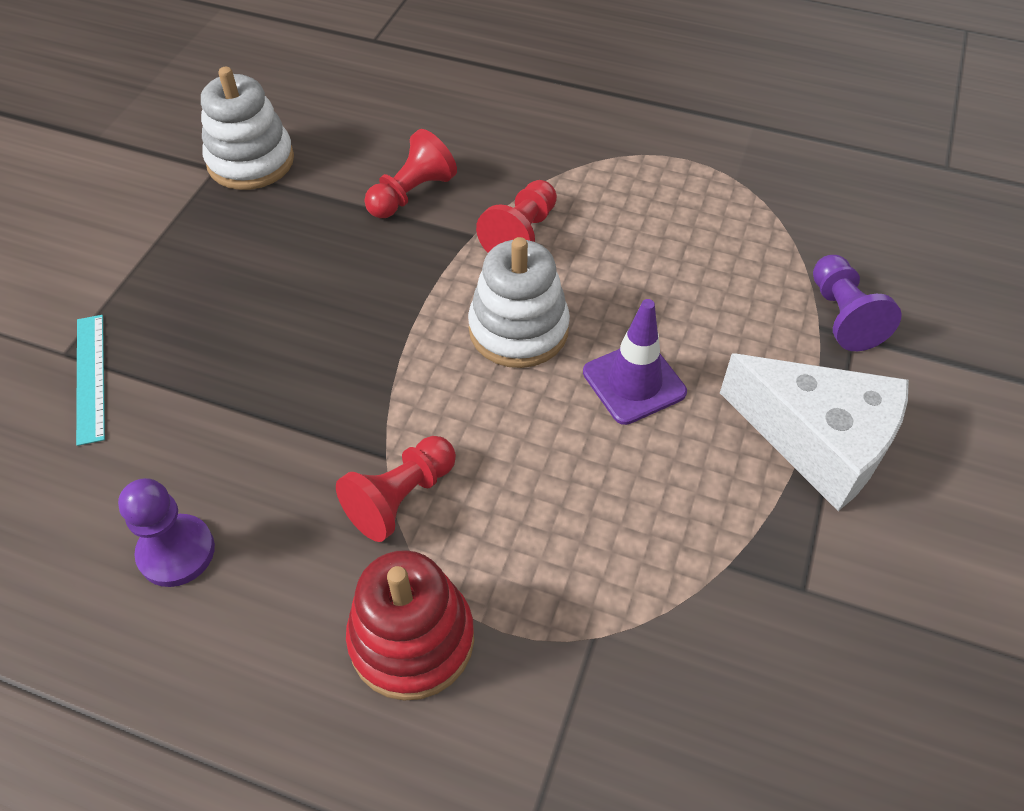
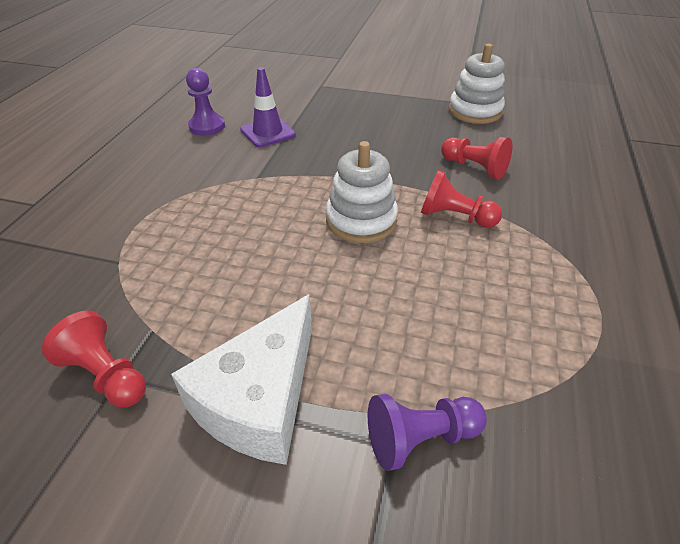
camera: 85 degrees right, 10 degrees down
(90, 377) = (307, 93): turquoise ruler -> none
(401, 498) = (228, 184): red pawn -> red pawn (106, 375)
(412, 639) = (140, 195): red stacking toy -> none
(634, 382) = (318, 279): purple traffic cone -> purple traffic cone (268, 132)

